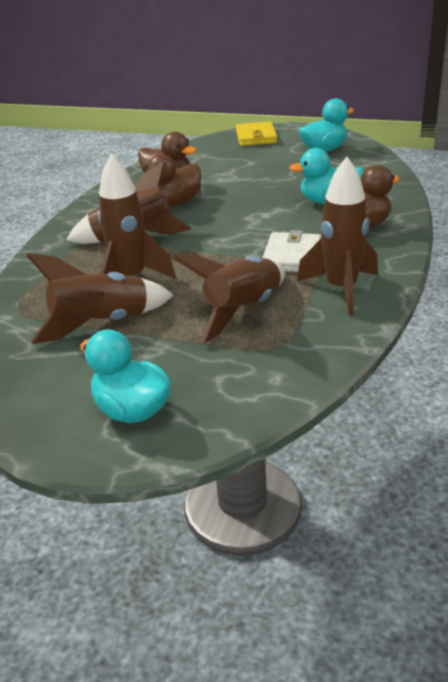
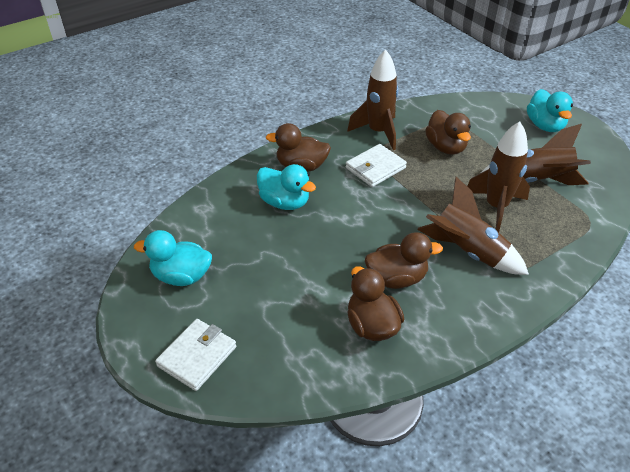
camera: 145 degrees left, 10 degrees up
(243, 311) = (446, 147): brown rocket -> brown duck
(256, 137) = (197, 356): yellow wallet -> white wallet

